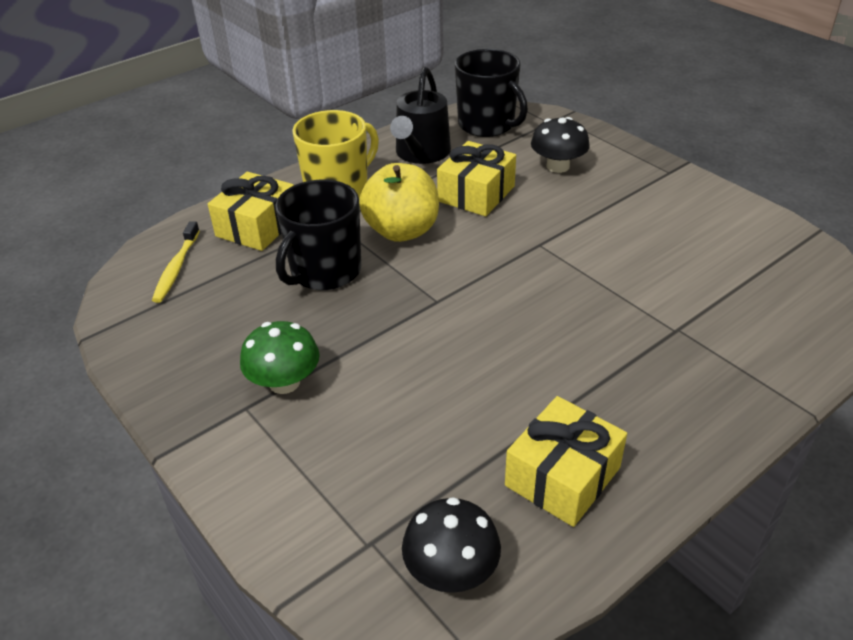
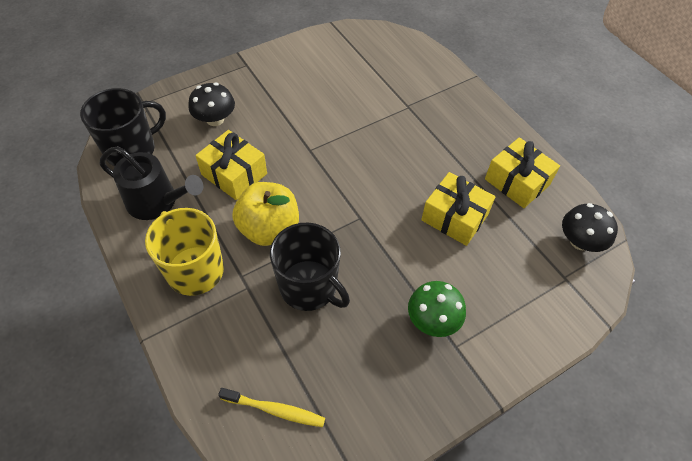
camera: 85 degrees left, 15 degrees up
(257, 226) = (228, 339): yellow gift -> yellow gift (454, 217)

